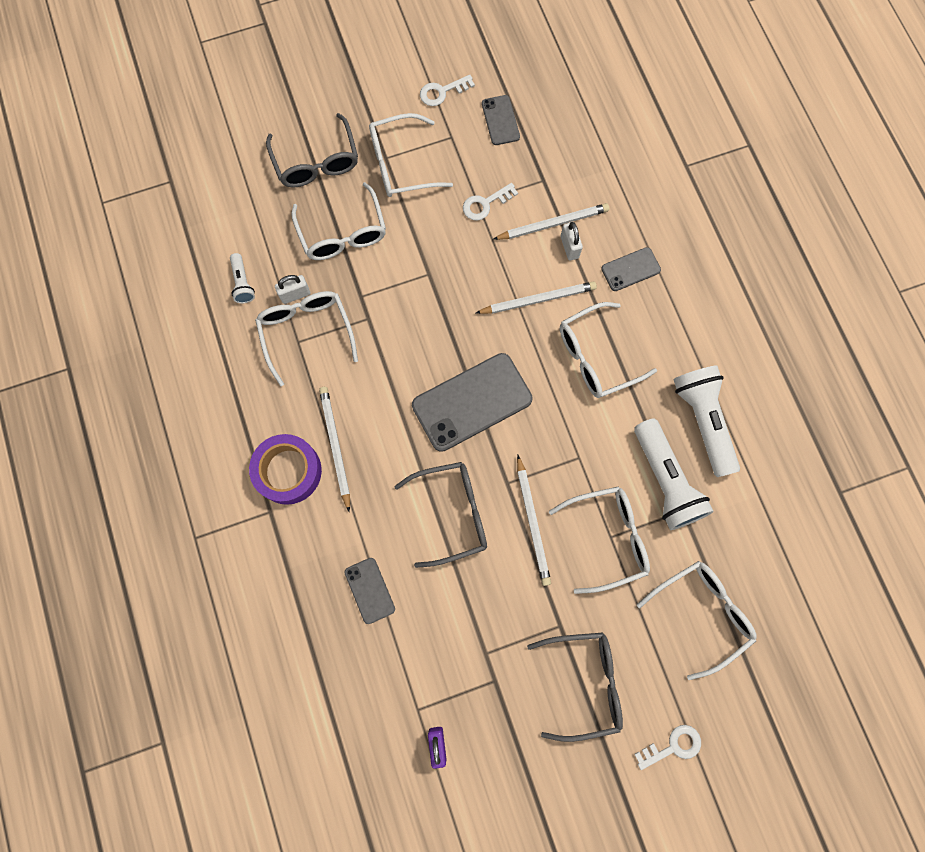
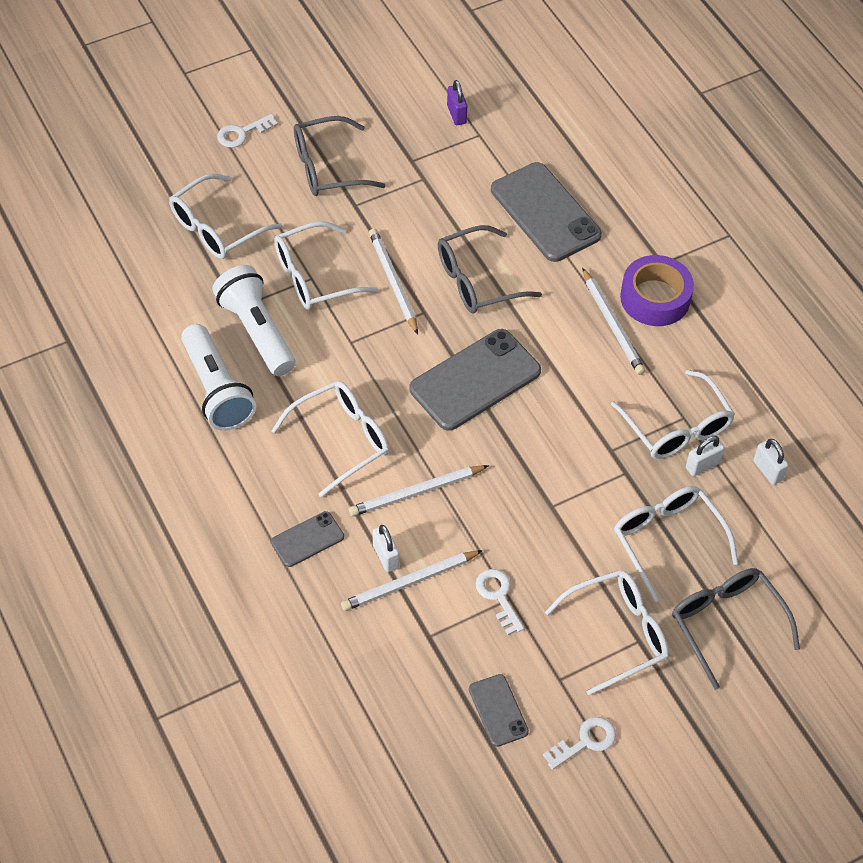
camera: 170 degrees right, 20 degrees down
(243, 283) = (767, 470): white flashlight -> white padlock
(370, 590) = (545, 212): grey phone -> grey phone, size x1.96
(485, 204) = (498, 597): white key -> white key turned 75 degrees counterclockwise

